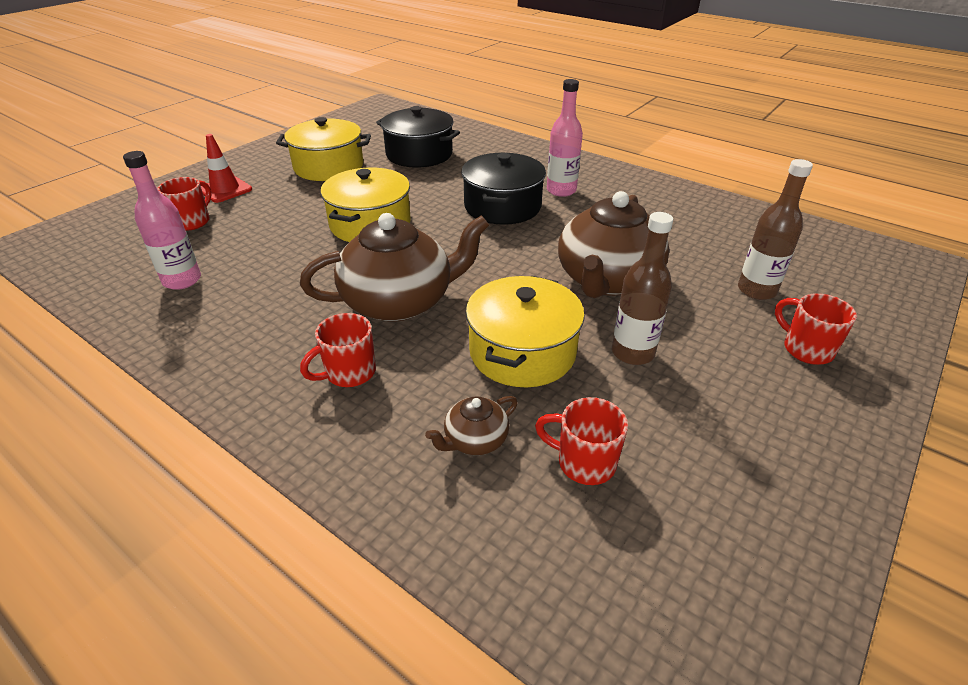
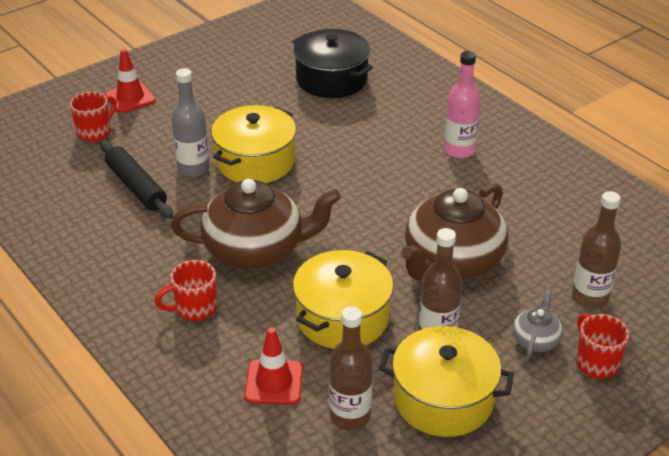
camera: 15 degrees right, 0 degrees up
(182, 280) = (78, 196): pink bottle -> none
(248, 262) = (136, 187): none -> black rolling pin
(307, 238) = (193, 169): none -> grey bottle
(328, 167) = (235, 83): yellow pot -> yellow pot (443, 399)
(475, 440) = (274, 382): brown teapot -> red traffic cone
(502, 206) = (390, 161): black pot -> none
(584, 462) = (350, 416): red mug -> brown bottle
(733, 338) = (536, 340): none -> grey teapot

